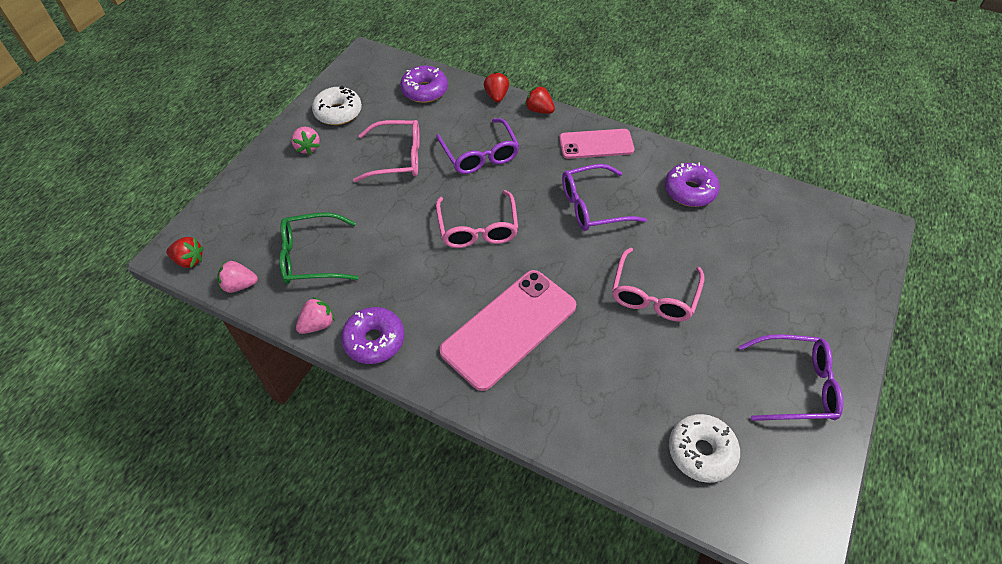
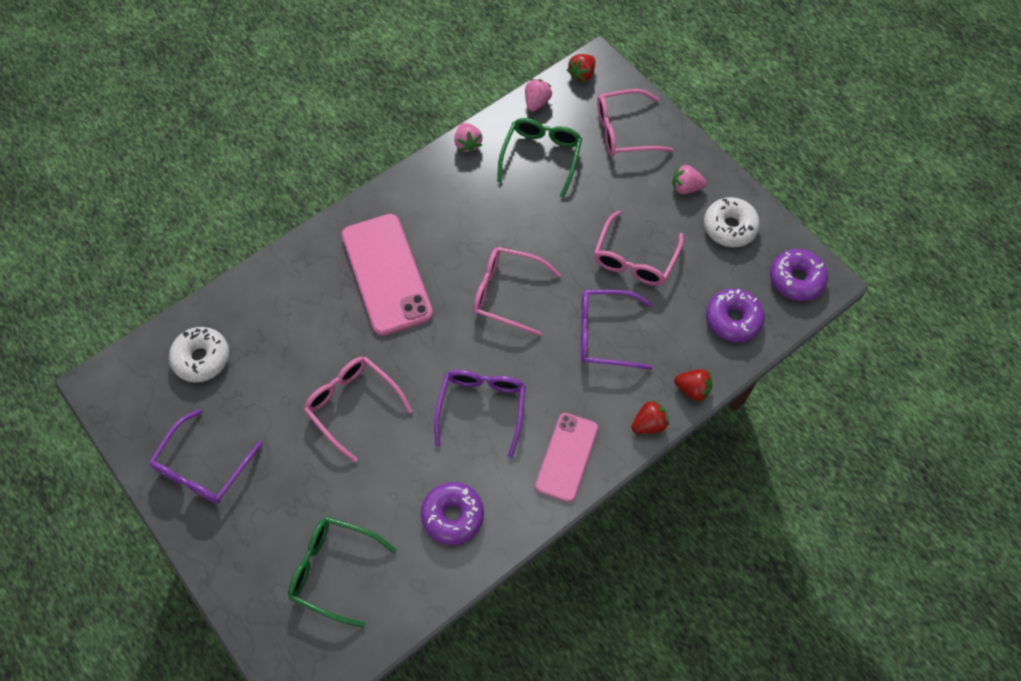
camera: 115 degrees right, 10 degrees up
(257, 206) = (623, 131): none -> pink glasses
(374, 340) = (430, 177): purple donut -> purple donut (796, 279)
(789, 246) = (332, 569): none -> green glasses

